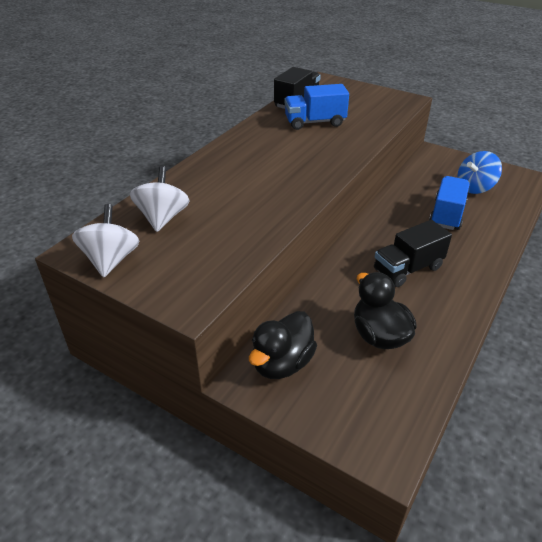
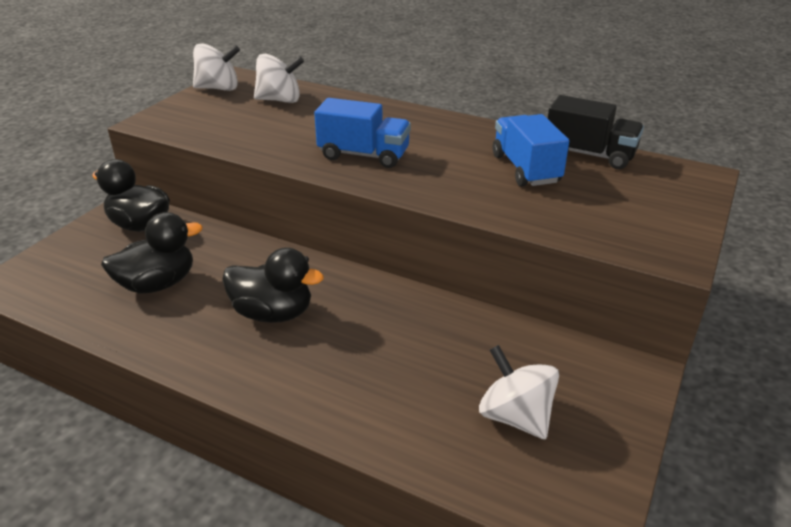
camera: 85 degrees right, 5 degrees down
(408, 269) = (273, 313): black truck -> black duck
(446, 215) = (413, 366): blue truck -> blue truck (364, 155)
(475, 187) = (515, 416): blue spinning top -> white spinning top

